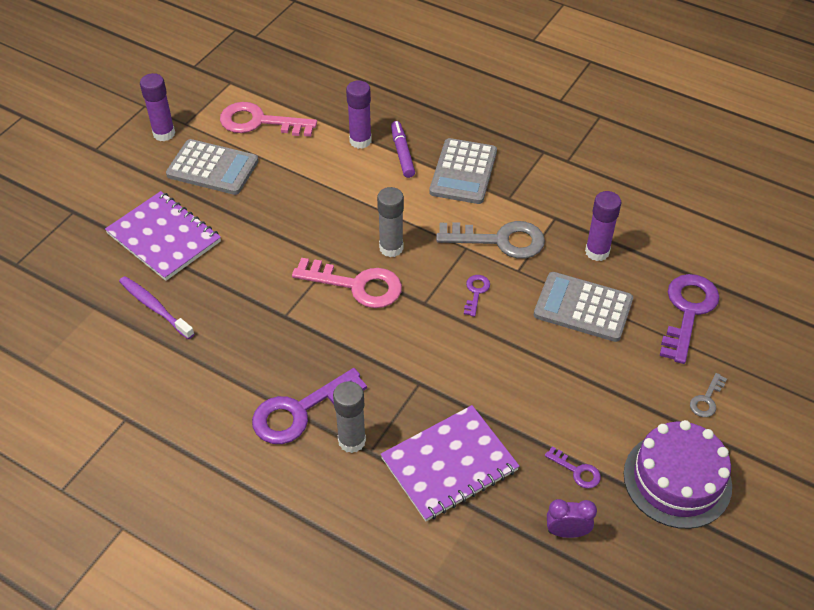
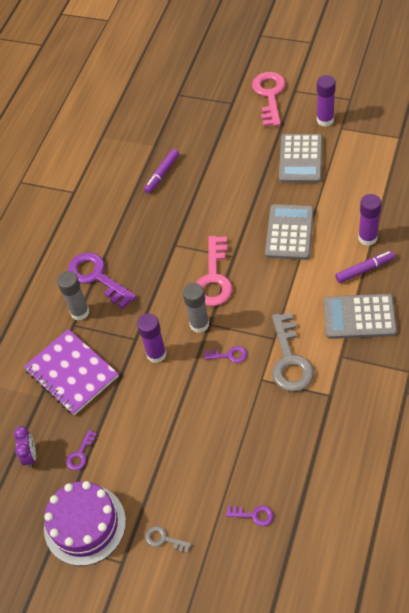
camera: 85 degrees right, 5 degrees up
(155, 307) = (162, 174): purple toothbrush -> purple marker
(164, 237) = (224, 157): purple notebook -> none
(259, 122) = (361, 169): pink key -> pink key (269, 95)
(391, 248) = (257, 289): grey glue stick -> grey glue stick (199, 324)
(583, 307) = (235, 433): grey calculator -> grey calculator (289, 232)
(597, 252) = (300, 434): purple glue stick -> purple glue stick (156, 354)
(688, 311) = (253, 515): purple key -> purple key, size x0.47

